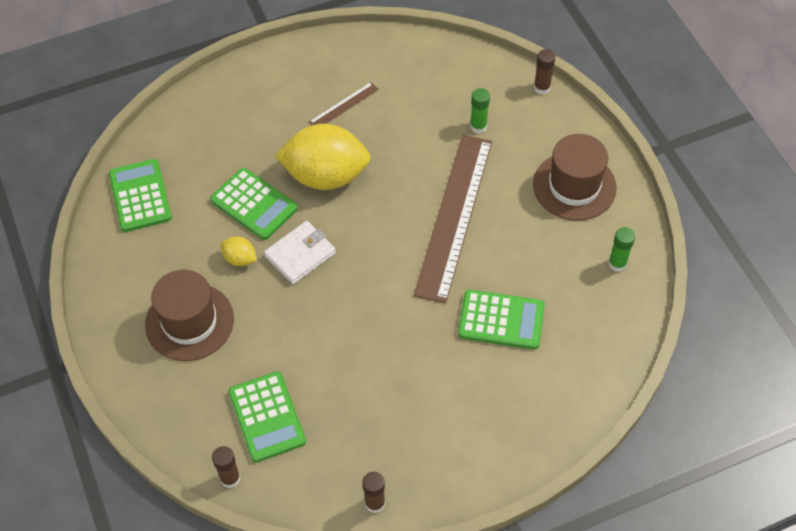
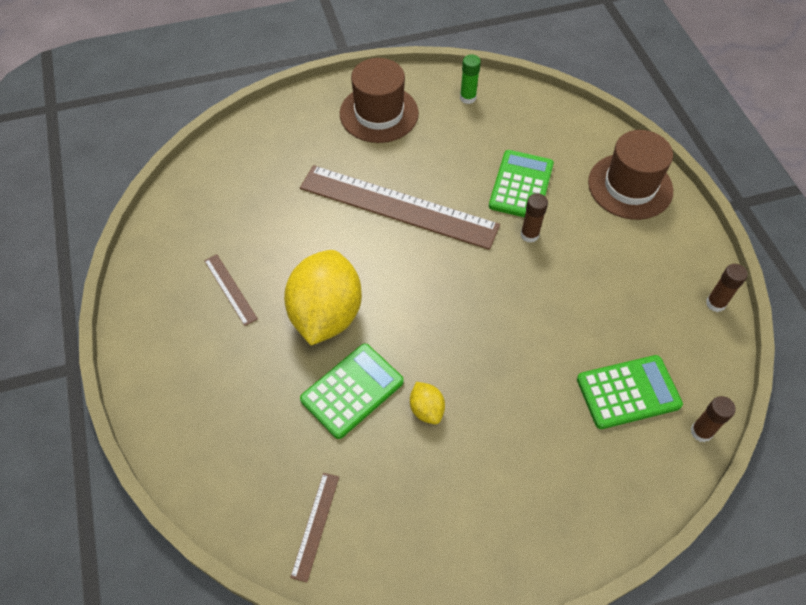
camera: 85 degrees left, 0 degrees up
(140, 196) = (315, 525): green calculator -> brown ruler
(189, 322) = (507, 468): brown hat -> brown hat (630, 186)
(240, 259) = (426, 409): yellow lemon -> yellow lemon turned 60 degrees counterclockwise
(300, 254) = (428, 347): white wallet -> none
(478, 126) = (291, 174): green glue stick -> none
(542, 88) = (255, 120): brown glue stick -> brown glue stick (529, 235)

